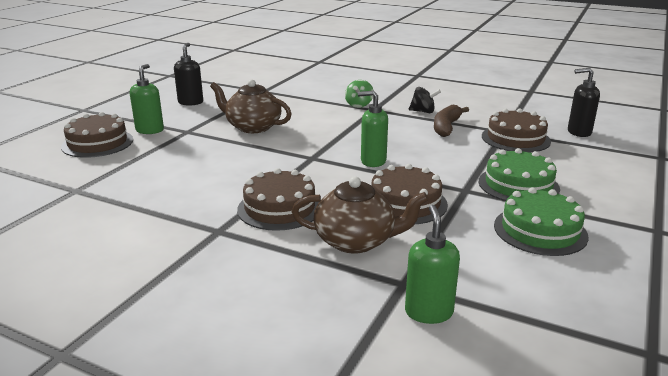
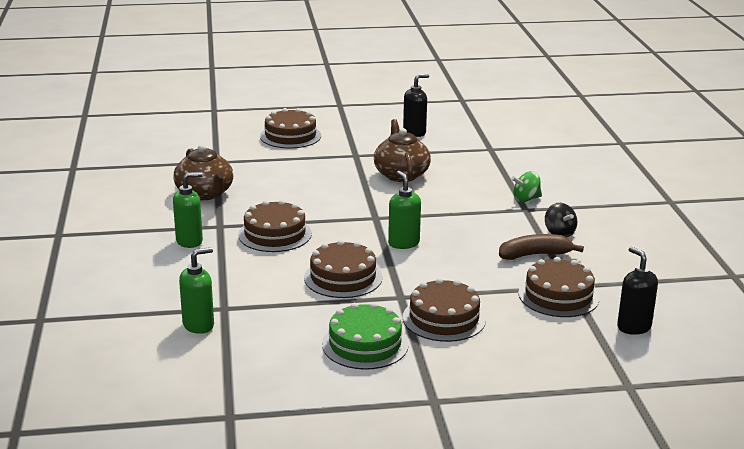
camera: 55 degrees right, 0 degrees up
(150, 130) = (337, 142): green soap dispenser -> green soap dispenser (189, 241)
(356, 241) = (260, 276): brown teapot -> brown teapot (205, 194)
(518, 185) = (444, 318): green cake -> brown cake

